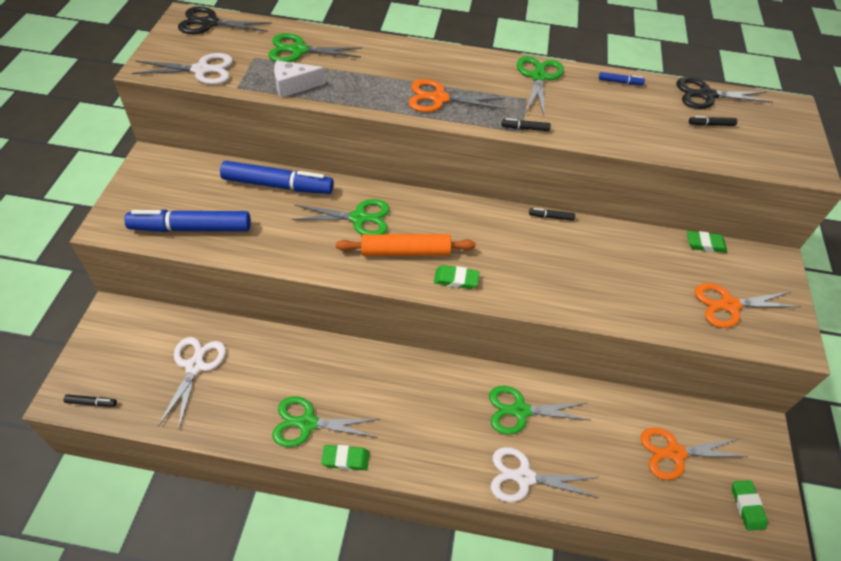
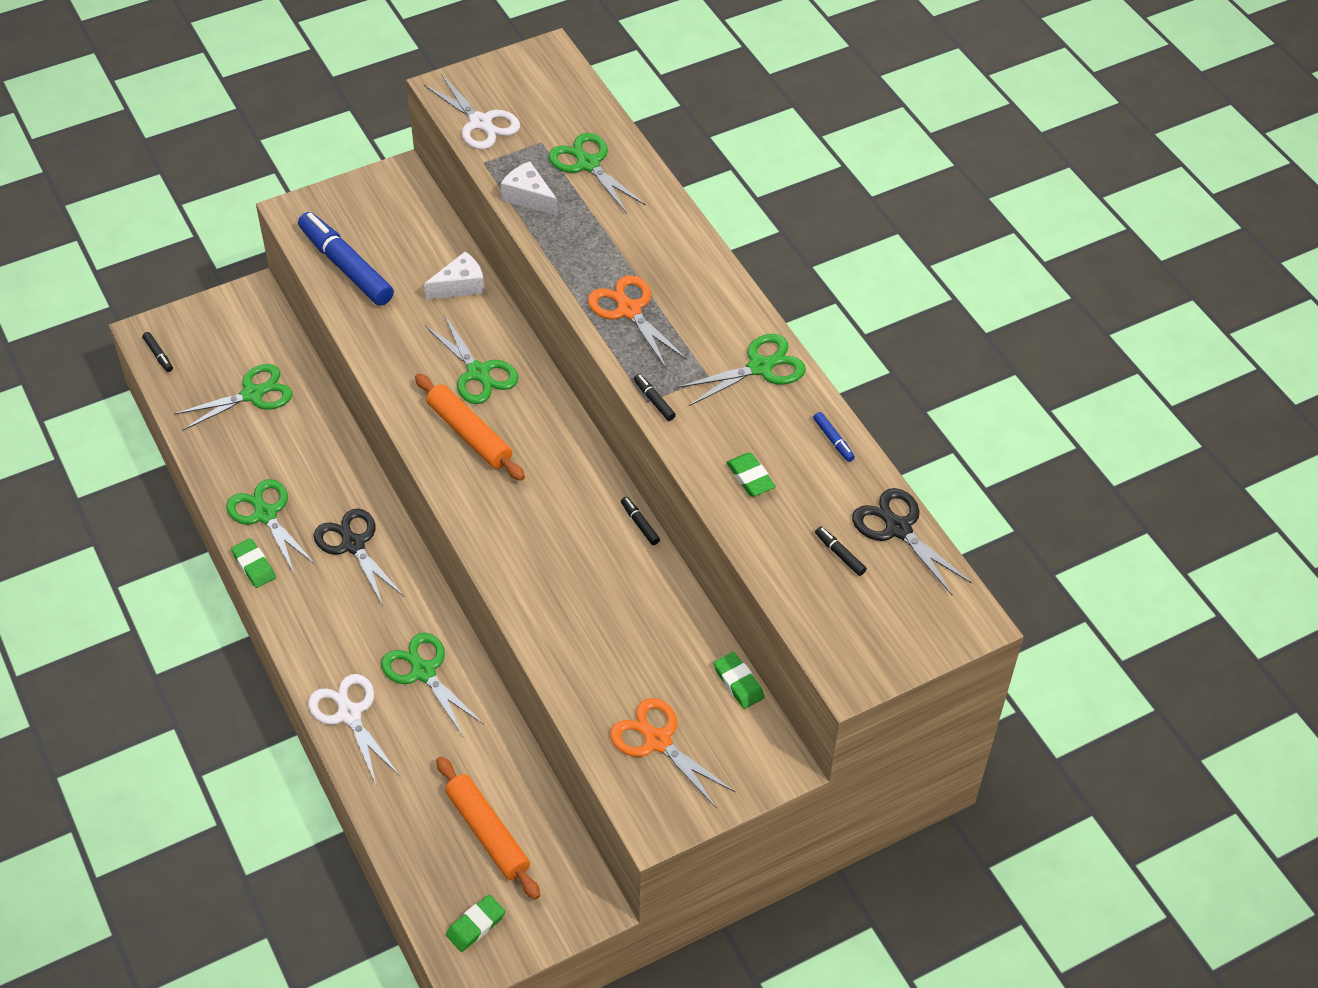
camera: 55 degrees right, 0 degrees up
(195, 366) = (252, 394): white scissors -> green scissors
(209, 23) = (556, 76): black scissors -> black scissors (353, 544)
(278, 185) = (460, 286): blue marker -> white cheese
(456, 279) = (471, 493): green eraser -> green eraser (750, 477)
(674, 453) = (488, 832): orange scissors -> orange rolling pin

